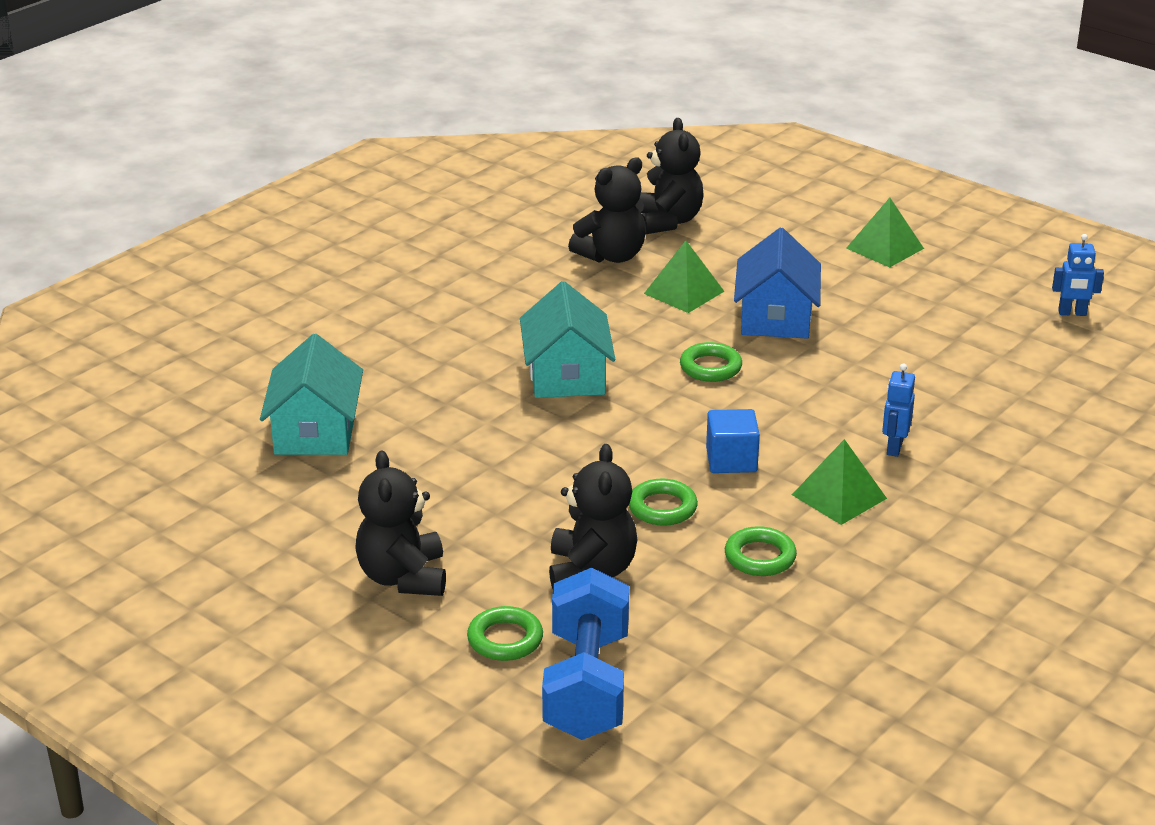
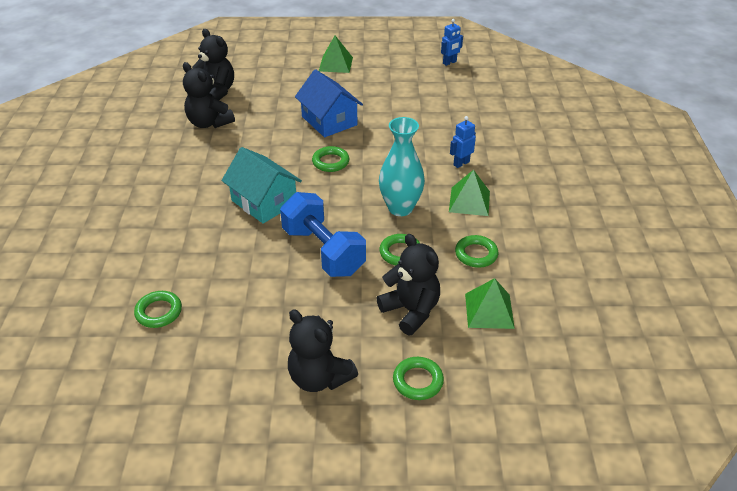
camera: 40 degrees left, 10 degrees up
(315, 431) = (159, 312): turquoise house -> green ring
(586, 685) = (489, 381): blue dumbbell -> blue dumbbell (323, 251)
(612, 256) = (209, 123): black teddy bear -> black teddy bear turned 120 degrees clockwise
(684, 292) = (269, 127): green pyramid -> green pyramid (489, 310)
(731, 460) = (400, 208): blue cube -> turquoise vase
(894, 448) = (461, 163): blue robot -> blue robot turned 75 degrees clockwise

